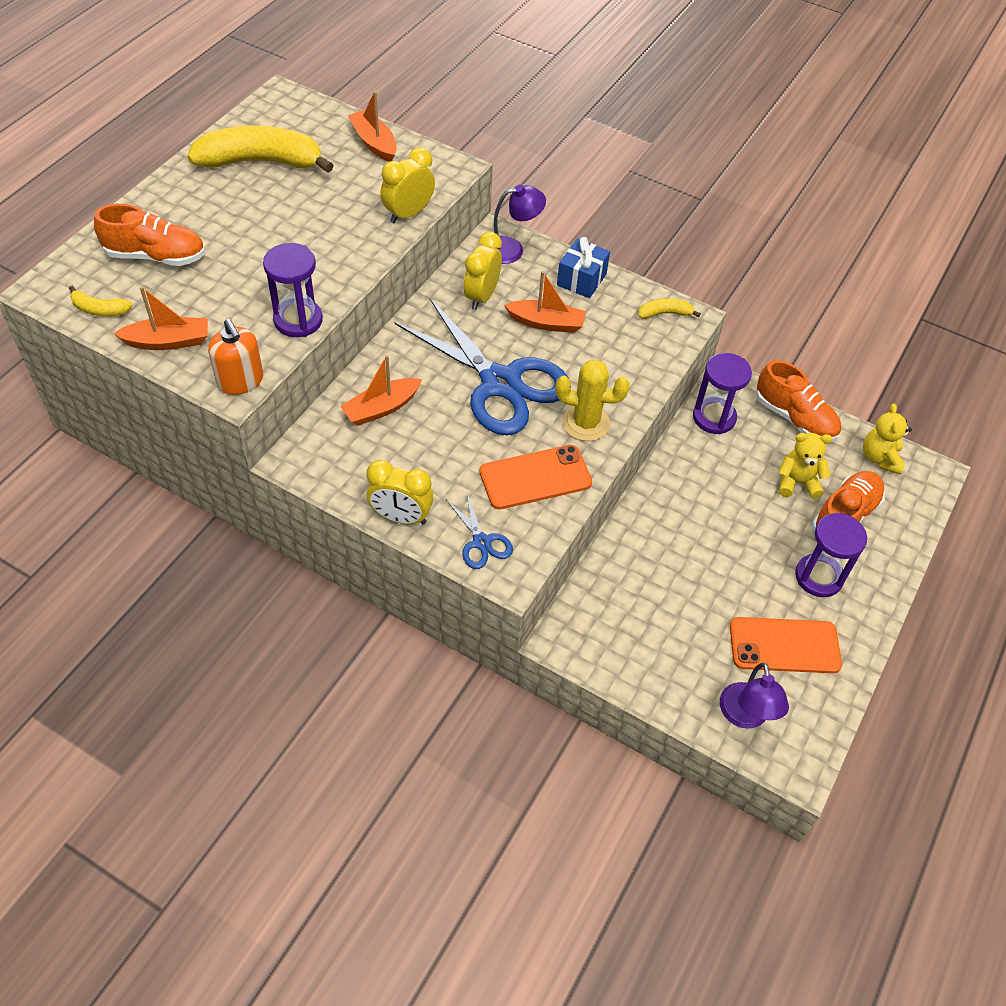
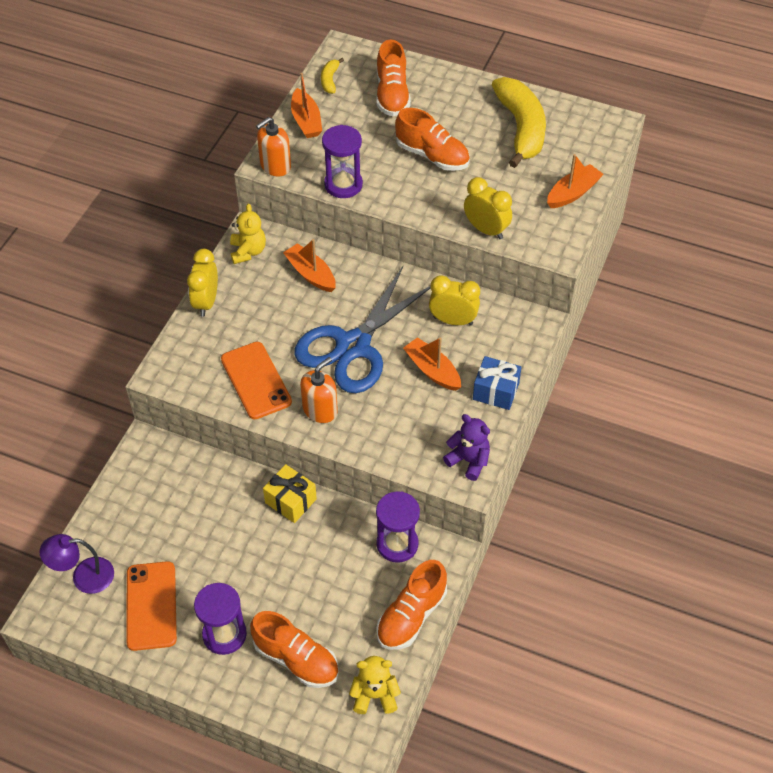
camera: 85 degrees right, 0 degrees up
(277, 237) = (432, 156): none -> orange shoe
(481, 542) = (188, 353): blue scissors -> none
(512, 249) = (521, 335): purple lamp -> none
(546, 323) = (432, 370): orange boat -> orange boat turned 135 degrees clockwise
(586, 423) = (320, 409): yellow cactus -> orange soap dispenser
(655, 501) = (291, 501): none -> yellow gift
(664, 313) = (468, 460): yellow banana -> purple teddy bear
(797, 482) = (330, 617): yellow teddy bear -> yellow teddy bear (248, 251)

